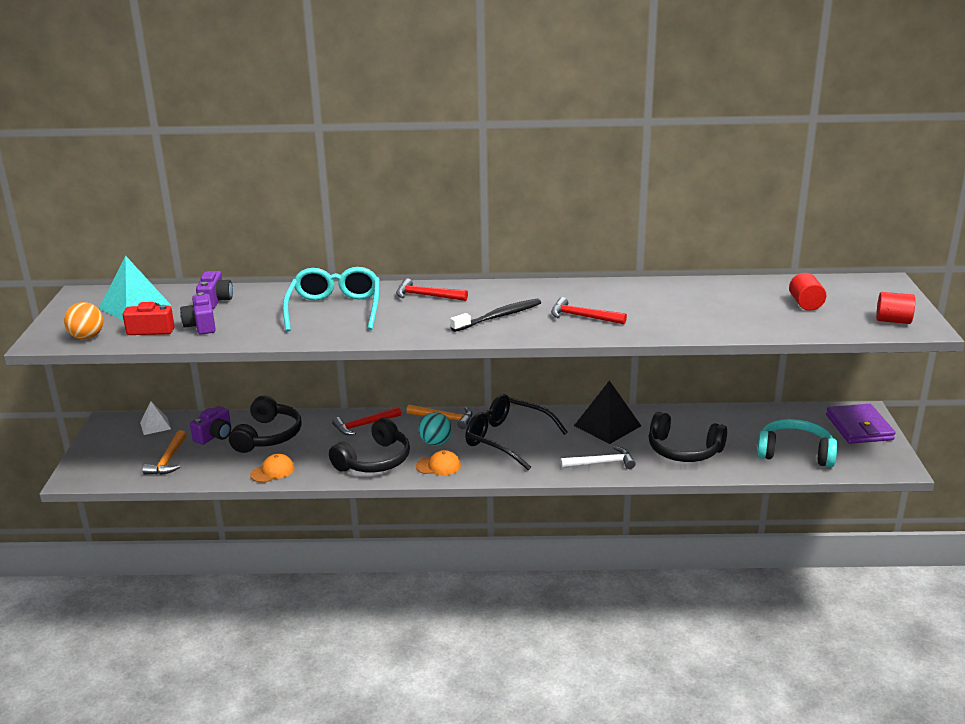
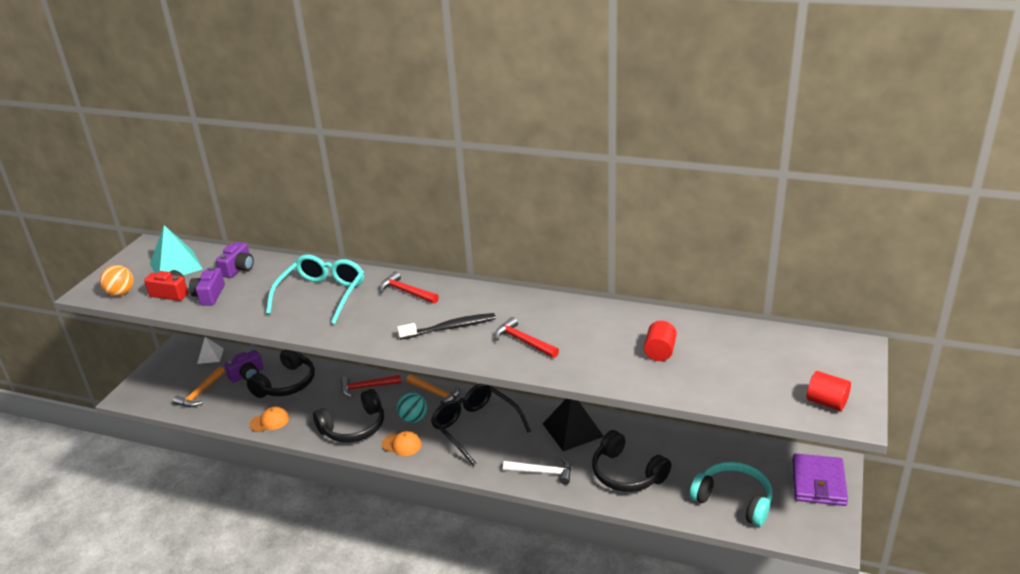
camera: 20 degrees right, 5 degrees up
(805, 304) = (749, 363): red cylinder -> red cylinder (659, 352)

